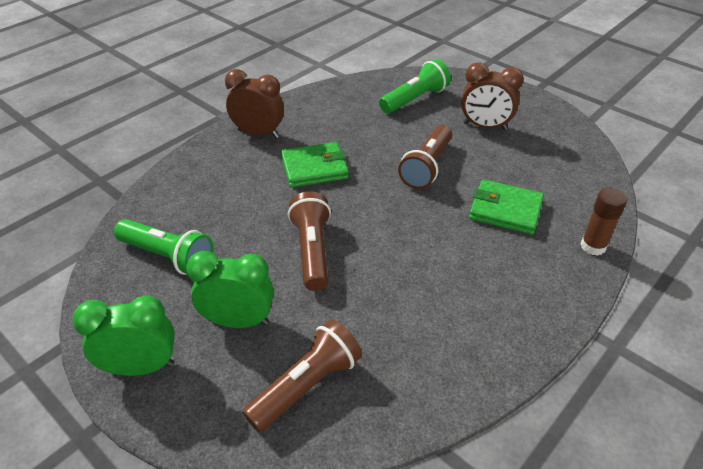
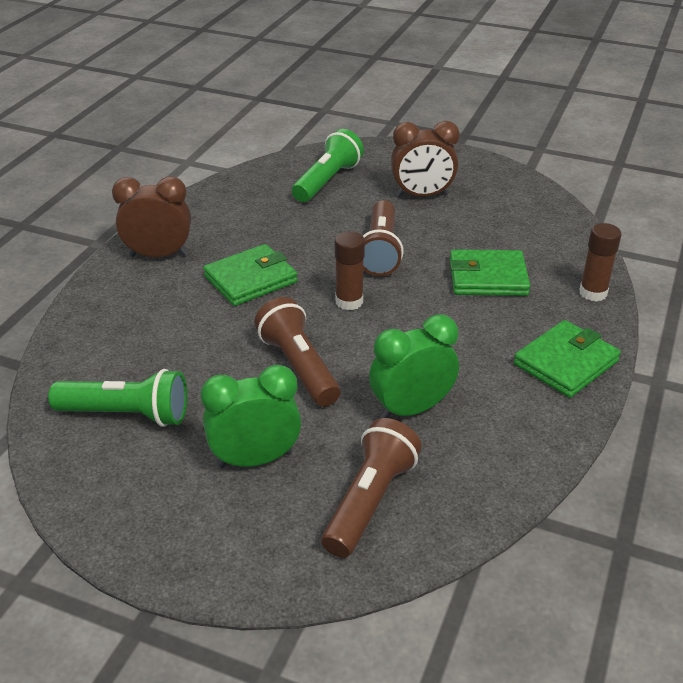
camera: 20 degrees left, 5 degrees down
(141, 367) = (167, 536): green clock -> green clock (411, 409)
(380, 205) = (349, 302): none -> brown glue stick
(536, 306) = (566, 363): none -> green wallet

